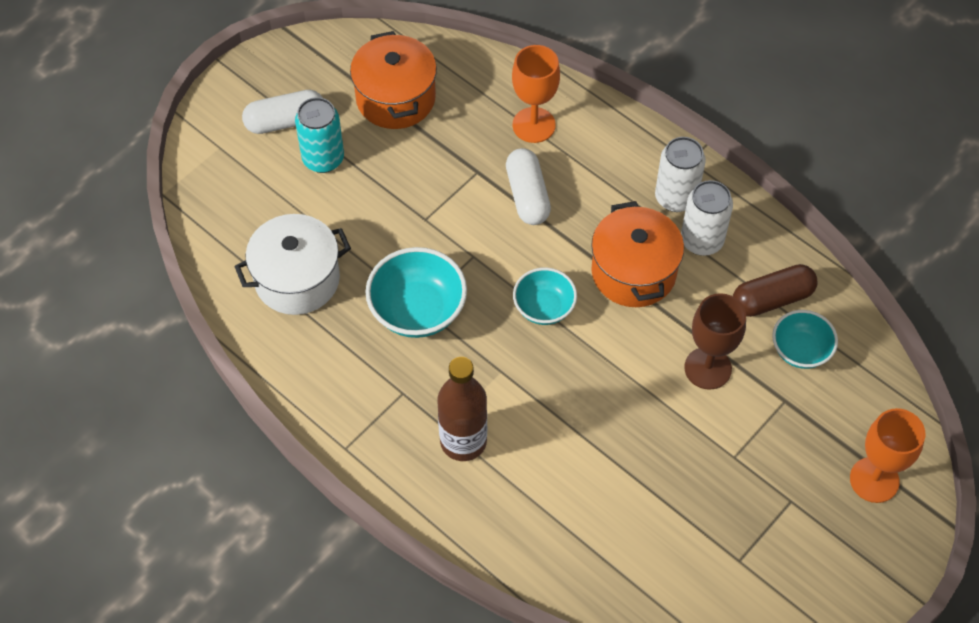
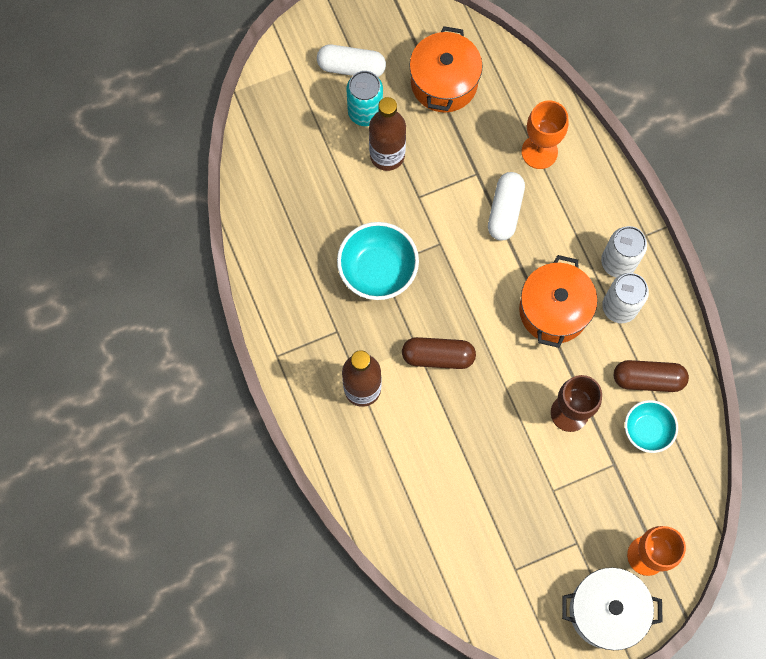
camera: 25 degrees right, 15 degrees up
(297, 279) = (301, 206): white pot -> white pot (606, 611)
(369, 191) = (387, 155): none -> brown bottle
(531, 371) = (438, 356): none -> brown capsule
(544, 307) = (472, 309): turquoise bowl -> none

